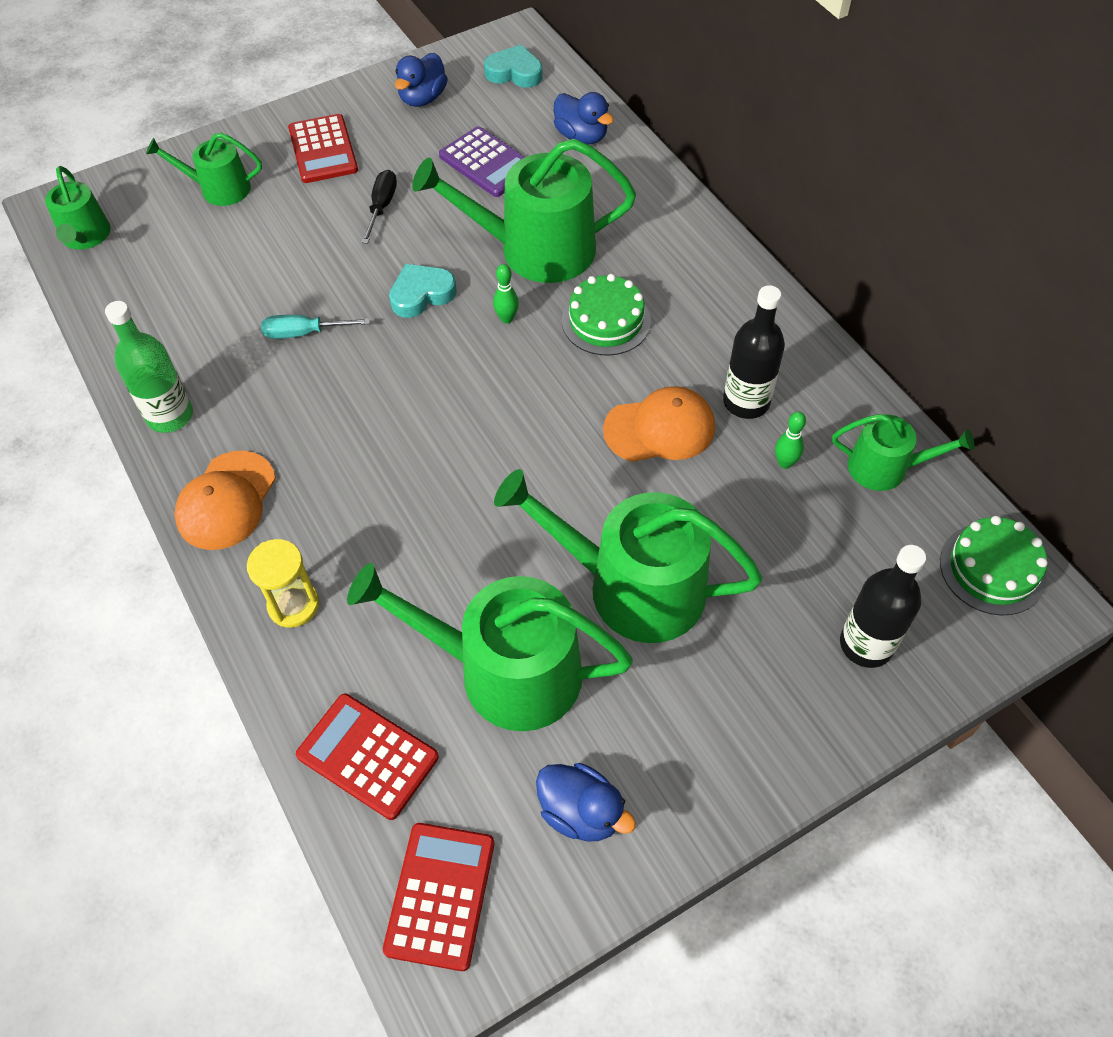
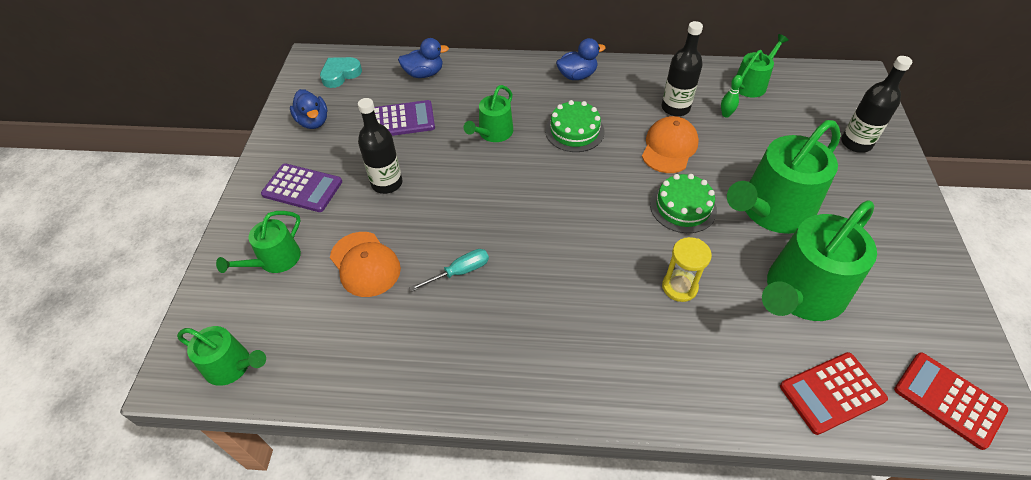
camera: 55 degrees left, 5 degrees down
(170, 416) = (468, 385): green bottle -> none
(226, 501) = (574, 383): orange cap -> orange cap (365, 264)
(293, 605) = (690, 382): yellow hourglass -> yellow hourglass (679, 287)
(304, 333) = (459, 272): turquoise screwdriver -> turquoise screwdriver turned 150 degrees counterclockwise
(323, 150) = (302, 188): red calculator -> purple calculator
(381, 207) = (387, 183): black screwdriver -> black bottle
(421, 294) = (481, 198): turquoise heart -> none
(507, 318) = (536, 170): green bowling pin -> none
(535, 249) = (493, 133): green watering can -> green watering can, size x0.54
(581, 812) = (914, 304): blue duck -> blue duck (577, 75)
(992, 569) = (833, 82): green cake -> green cake (683, 207)

